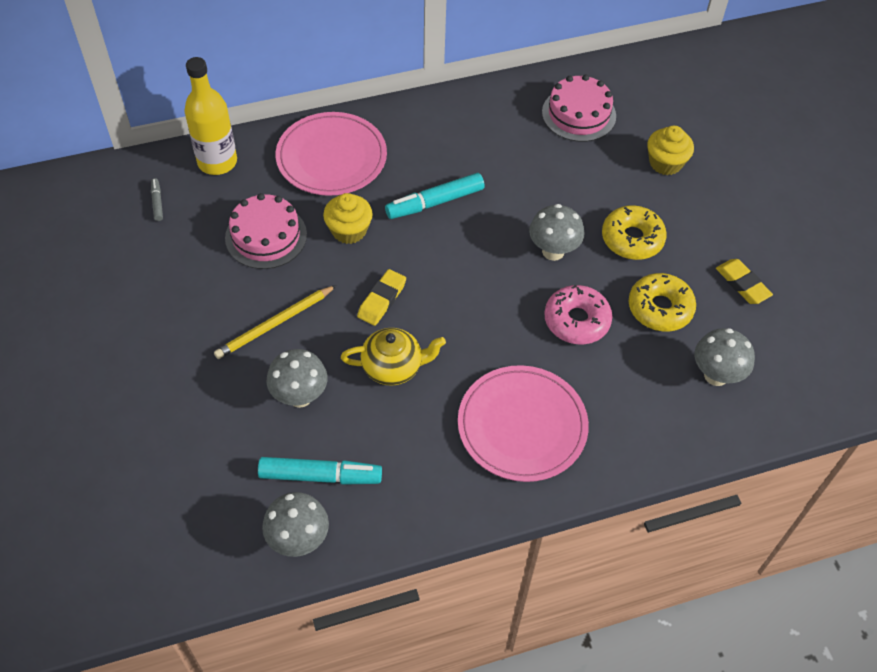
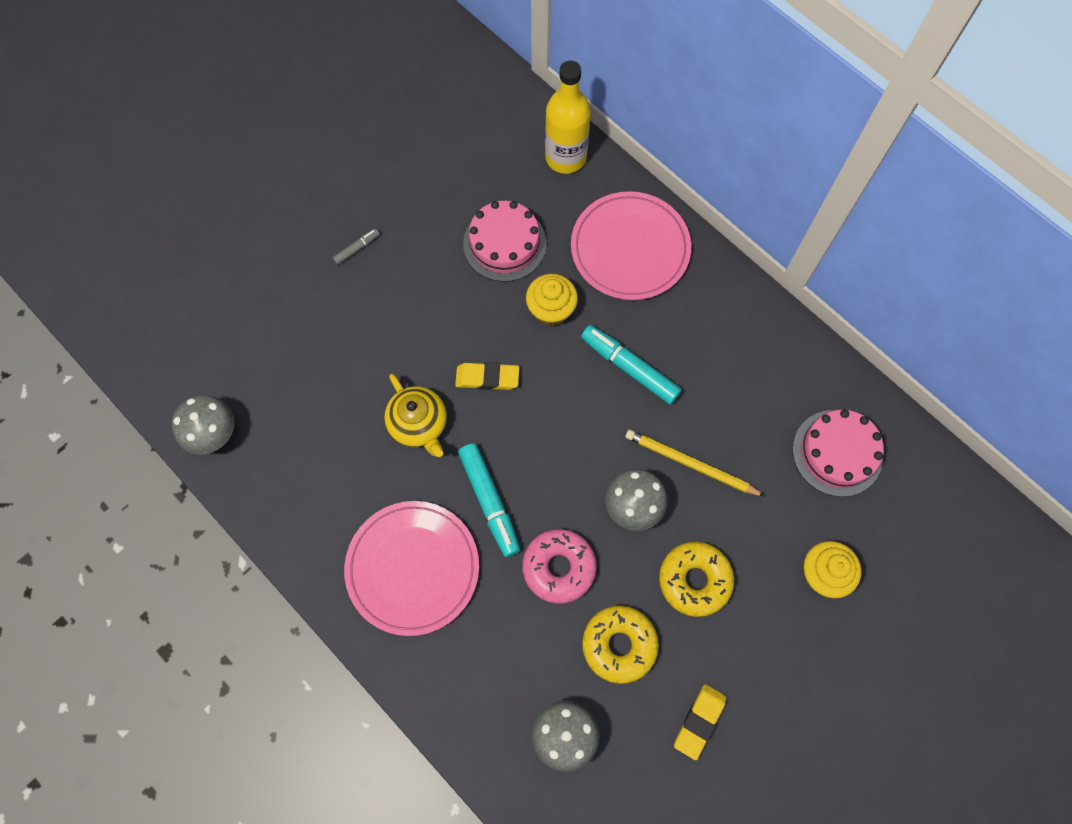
camera: 65 degrees right, 15 degrees up
(157, 202) = (492, 137): grey marker -> grey marker (357, 248)
(275, 324) = (414, 303): yellow pencil -> yellow pencil (691, 464)
(300, 396) = (350, 363): grey mushroom -> none
(320, 476) = (281, 420): turquoise marker -> turquoise marker (489, 501)

